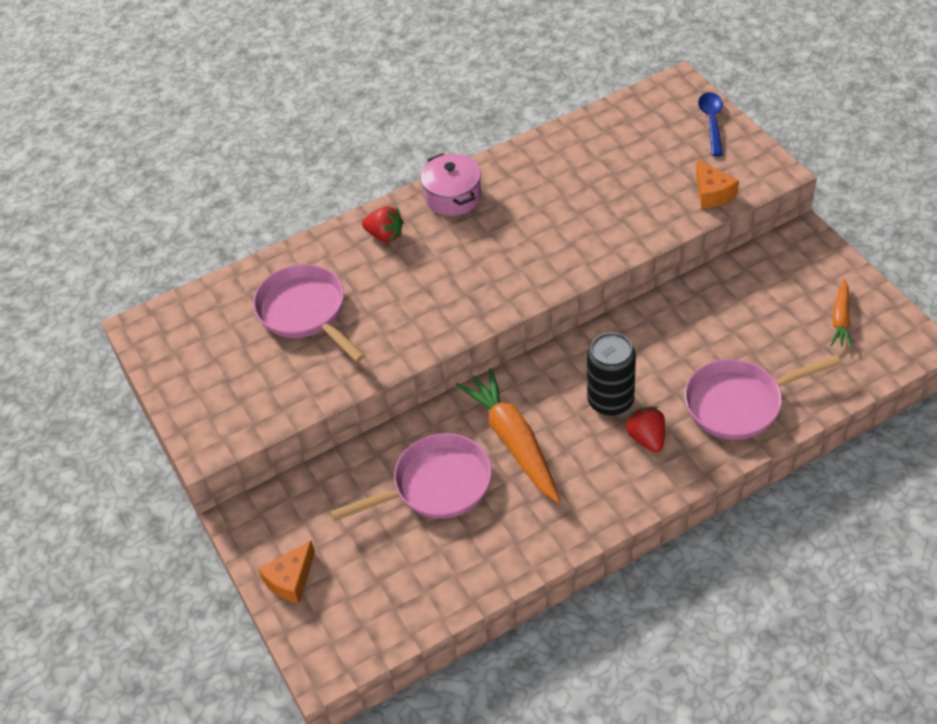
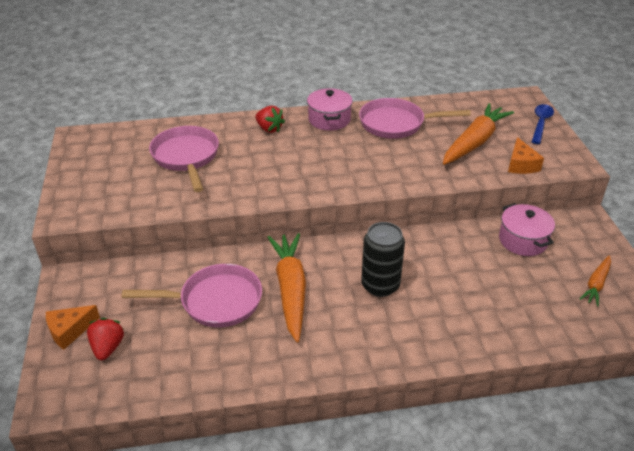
camera: 15 degrees right, 10 degrees down
(645, 176) = (474, 142): none -> orange carrot
(647, 438) = (395, 321): red strawberry -> red strawberry (108, 348)
(739, 403) = (484, 319): pink pan -> pink pan (396, 124)
(743, 288) = (523, 240): none -> pink pot

